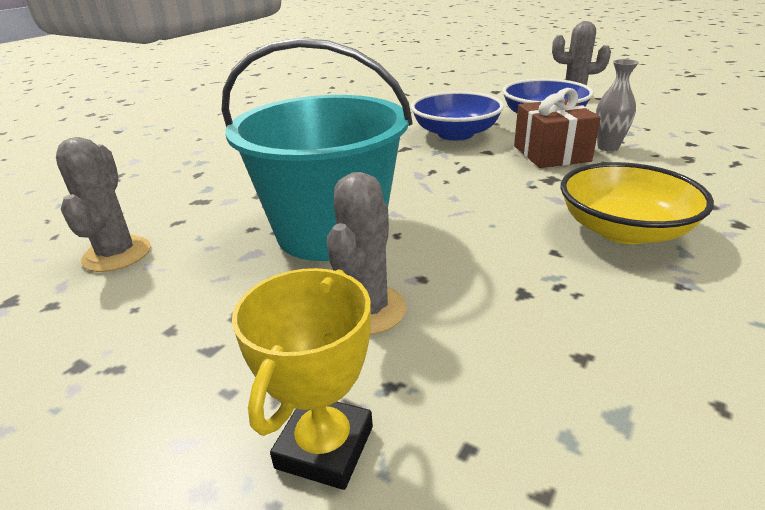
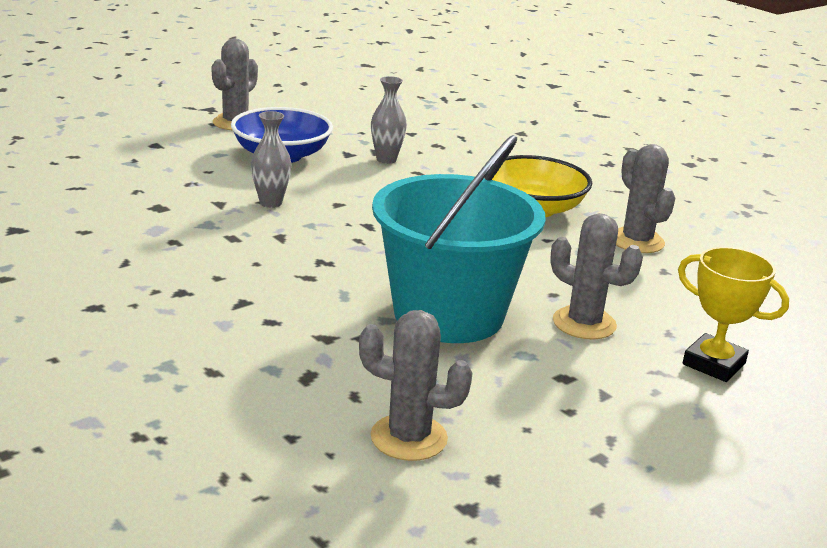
camera: 75 degrees left, 5 degrees down
(455, 134) = (270, 203): blue bowl -> grey vase
(551, 153) = (375, 182): brown gift -> none
(646, 318) = (636, 241): none -> grey cactus

